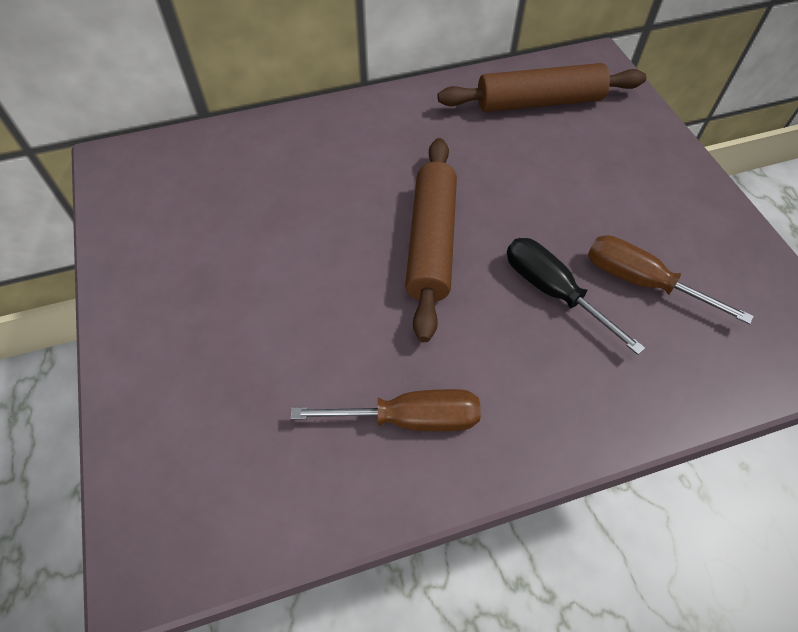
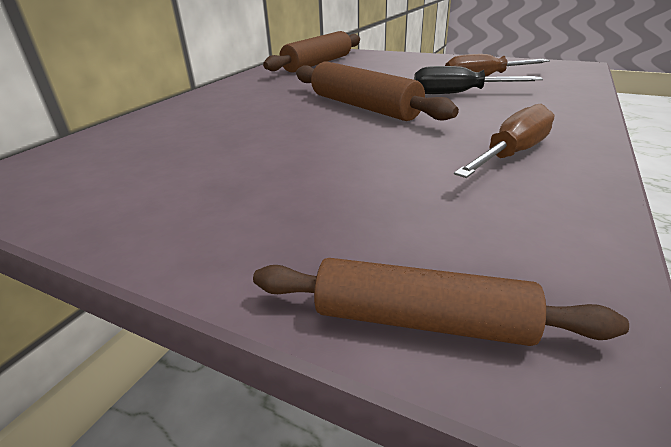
camera: 45 degrees left, 25 degrees down
(139, 479) = (421, 320): none -> brown rolling pin

